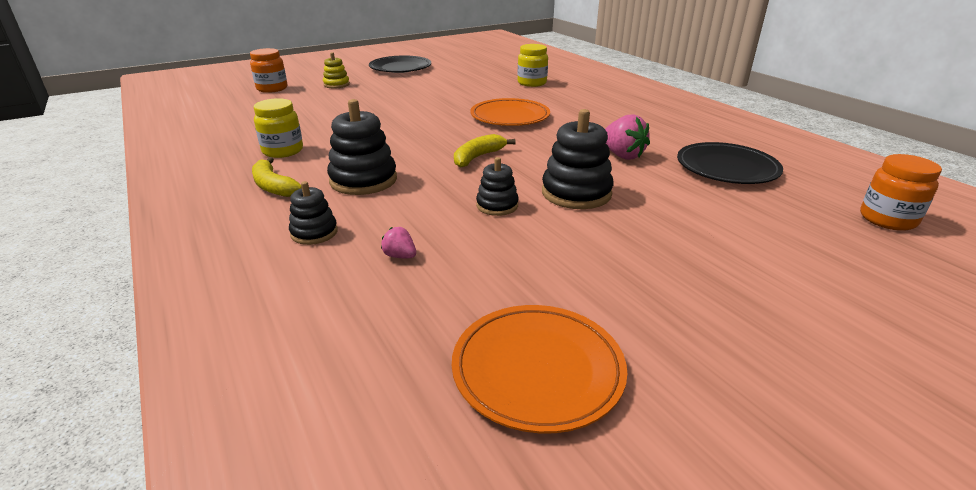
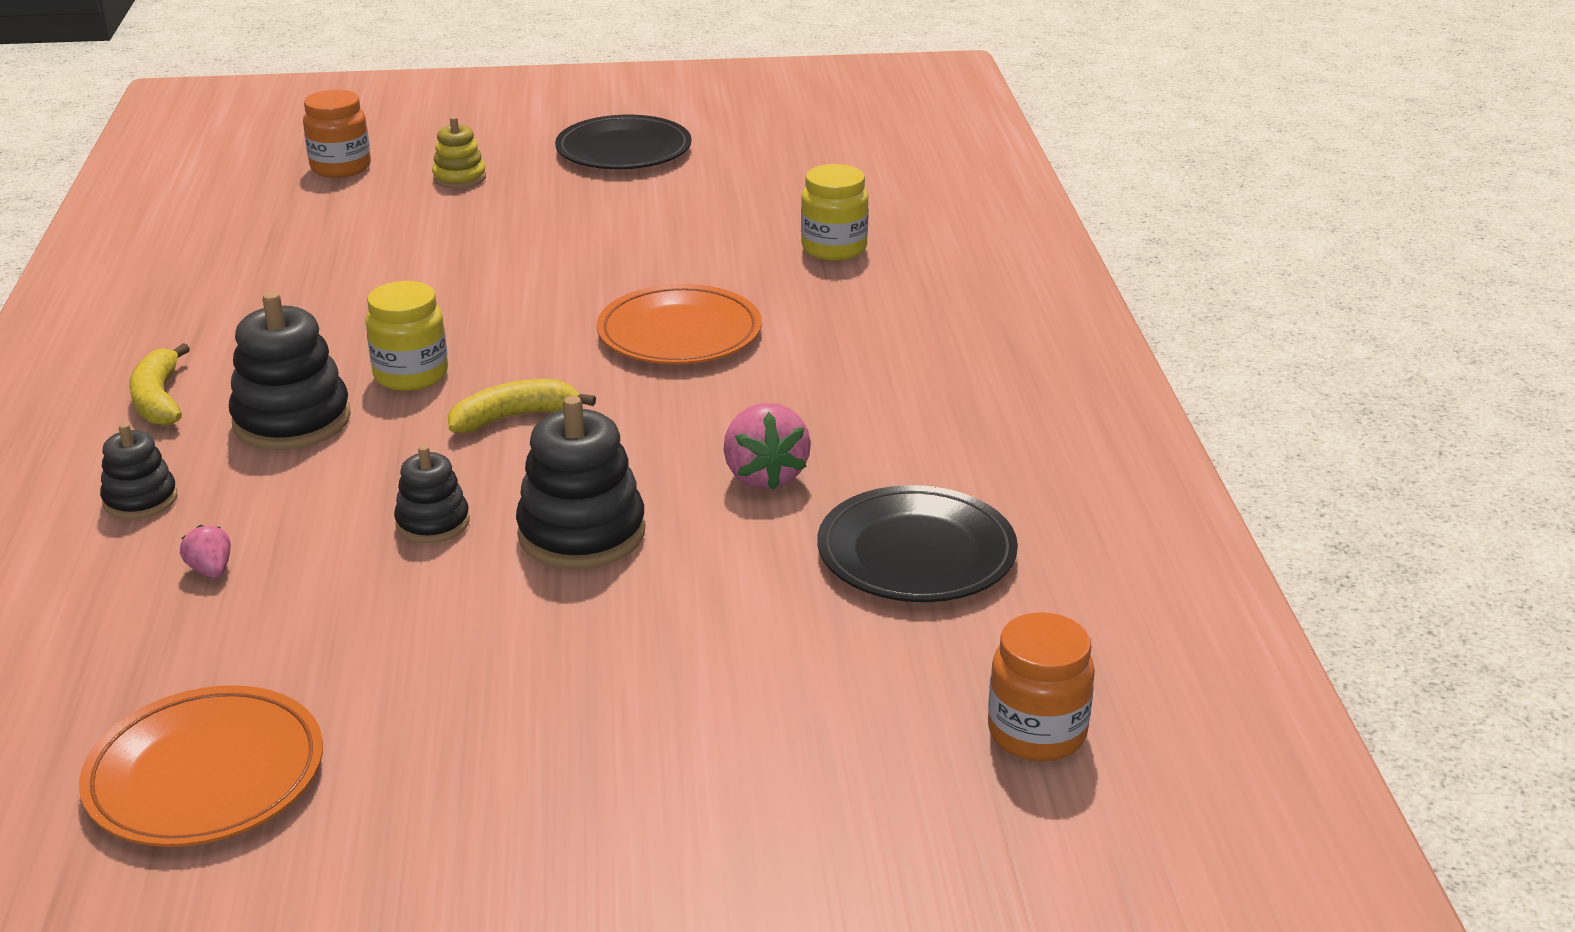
camera: 25 degrees right, 0 degrees up
(283, 151) = (231, 328): yellow jar -> yellow jar (411, 375)

